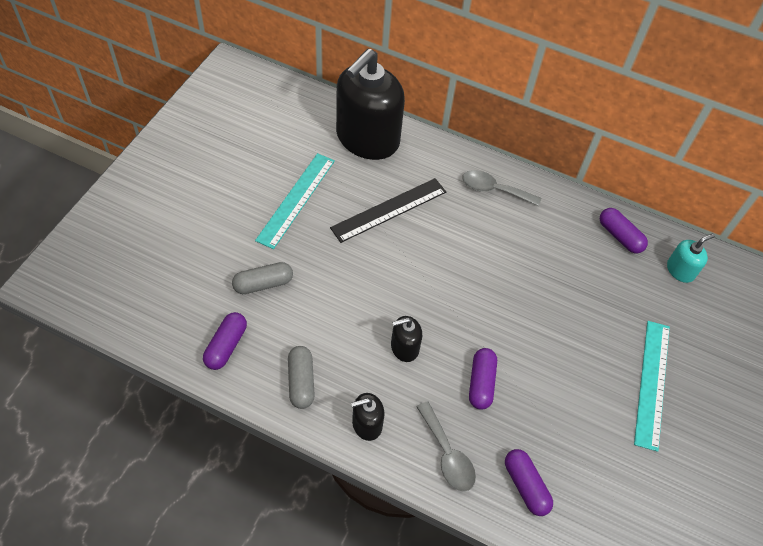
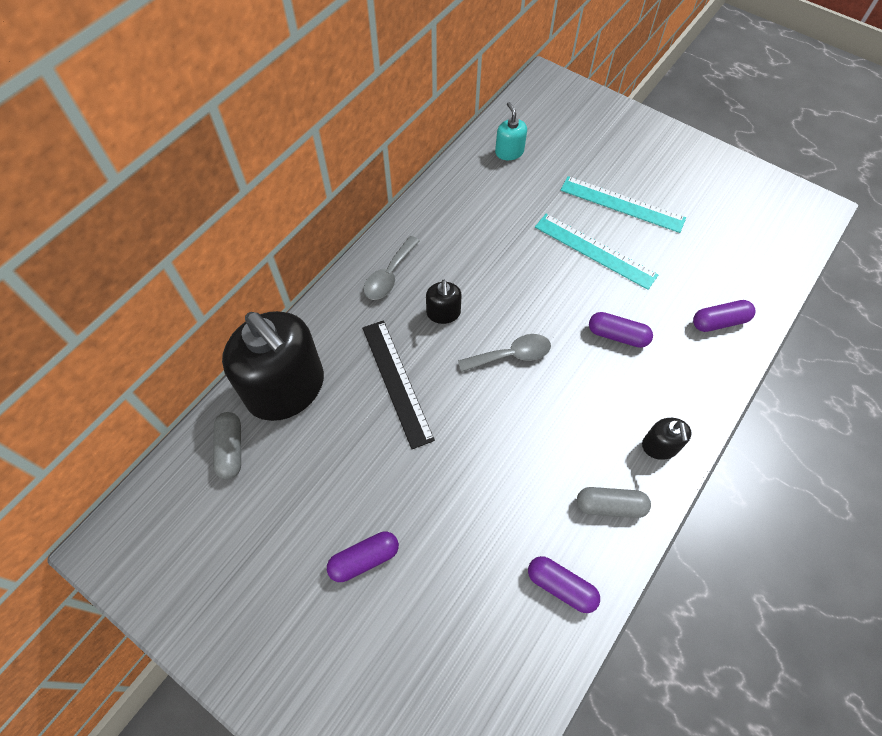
camera: 75 degrees left, 5 degrees up
(263, 284) = (480, 535): grey capsule -> grey capsule (231, 449)
(296, 199) = (362, 482): turquoise ruler -> turquoise ruler (595, 250)
(404, 347) = (575, 396): black soap dispenser -> black soap dispenser (443, 313)
(447, 454) = (691, 379): grey spoon -> grey spoon (511, 355)
(620, 236) = (465, 185): purple capsule -> purple capsule (364, 559)

